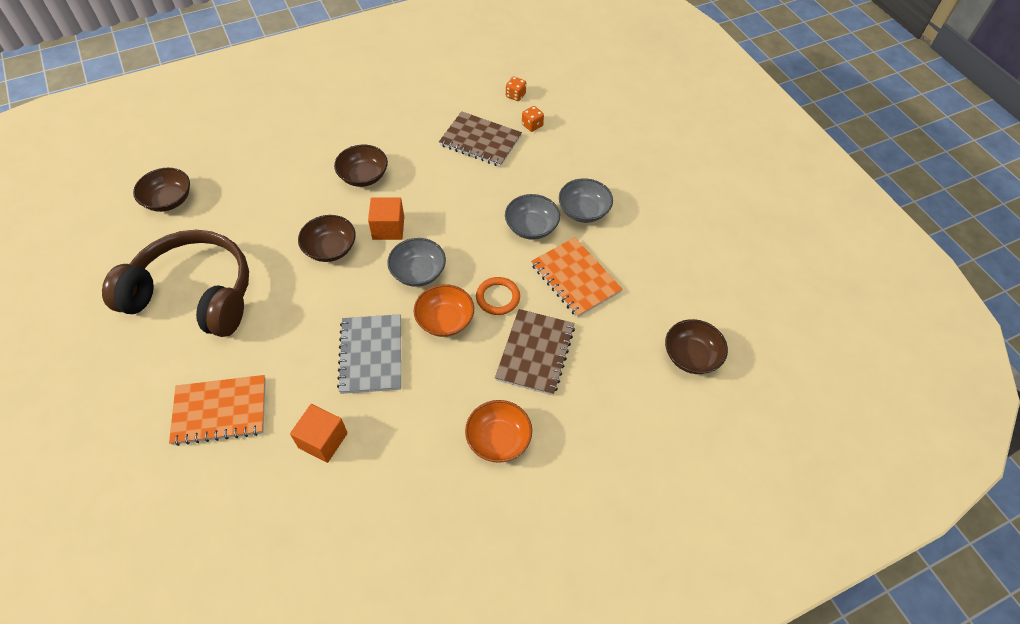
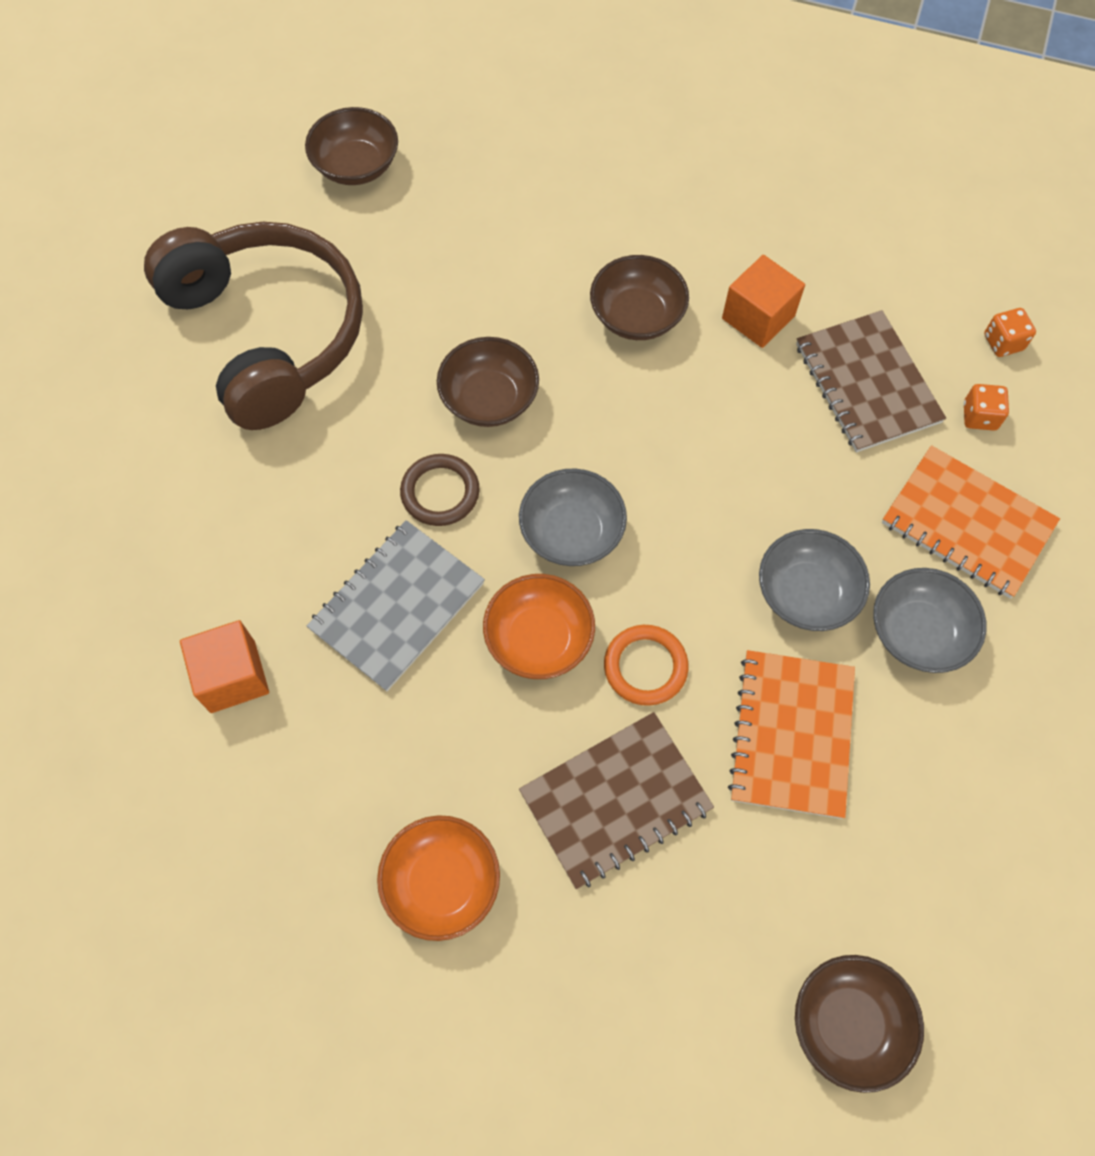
camera: 45 degrees right, 10 degrees up
(220, 411) = (158, 527): orange notebook -> orange notebook (967, 523)
(345, 298) = (440, 492): none -> brown ring
(388, 228) = (595, 428): orange cube -> orange cube (758, 317)

